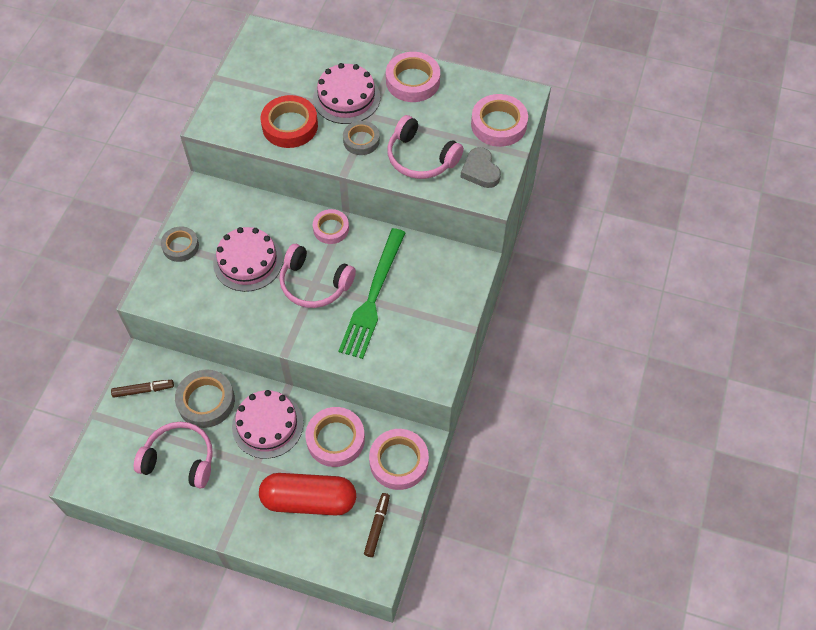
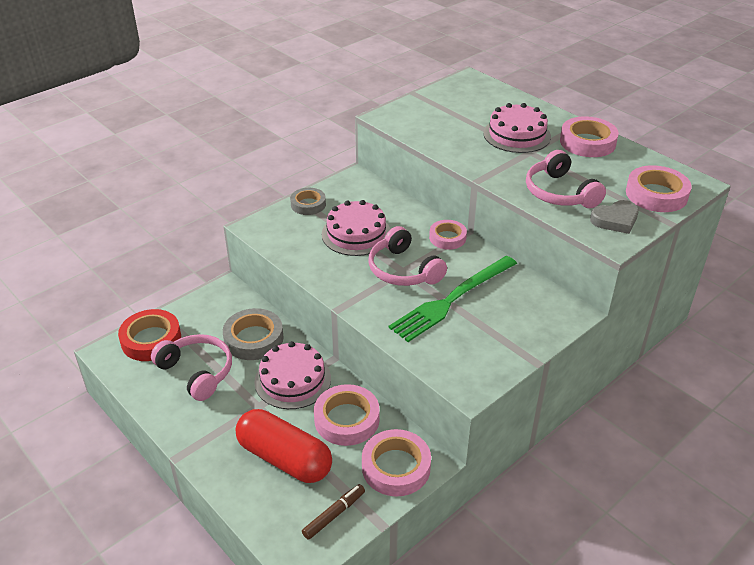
camera: 30 degrees right, 20 degrees down
(143, 390) = (209, 309): brown marker -> none
(290, 126) = (452, 137): red tape -> red tape (151, 340)
(361, 140) = (510, 165): grey tape -> none
(480, 171) = (615, 220): grey heart -> grey heart turned 120 degrees counterclockwise

